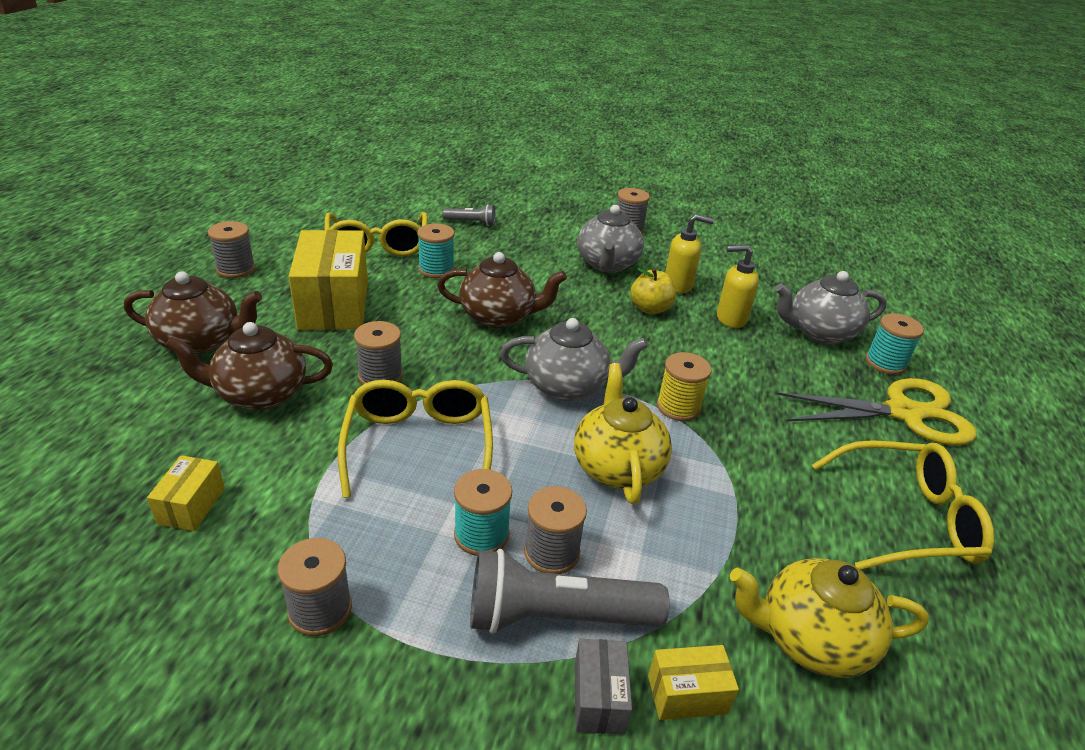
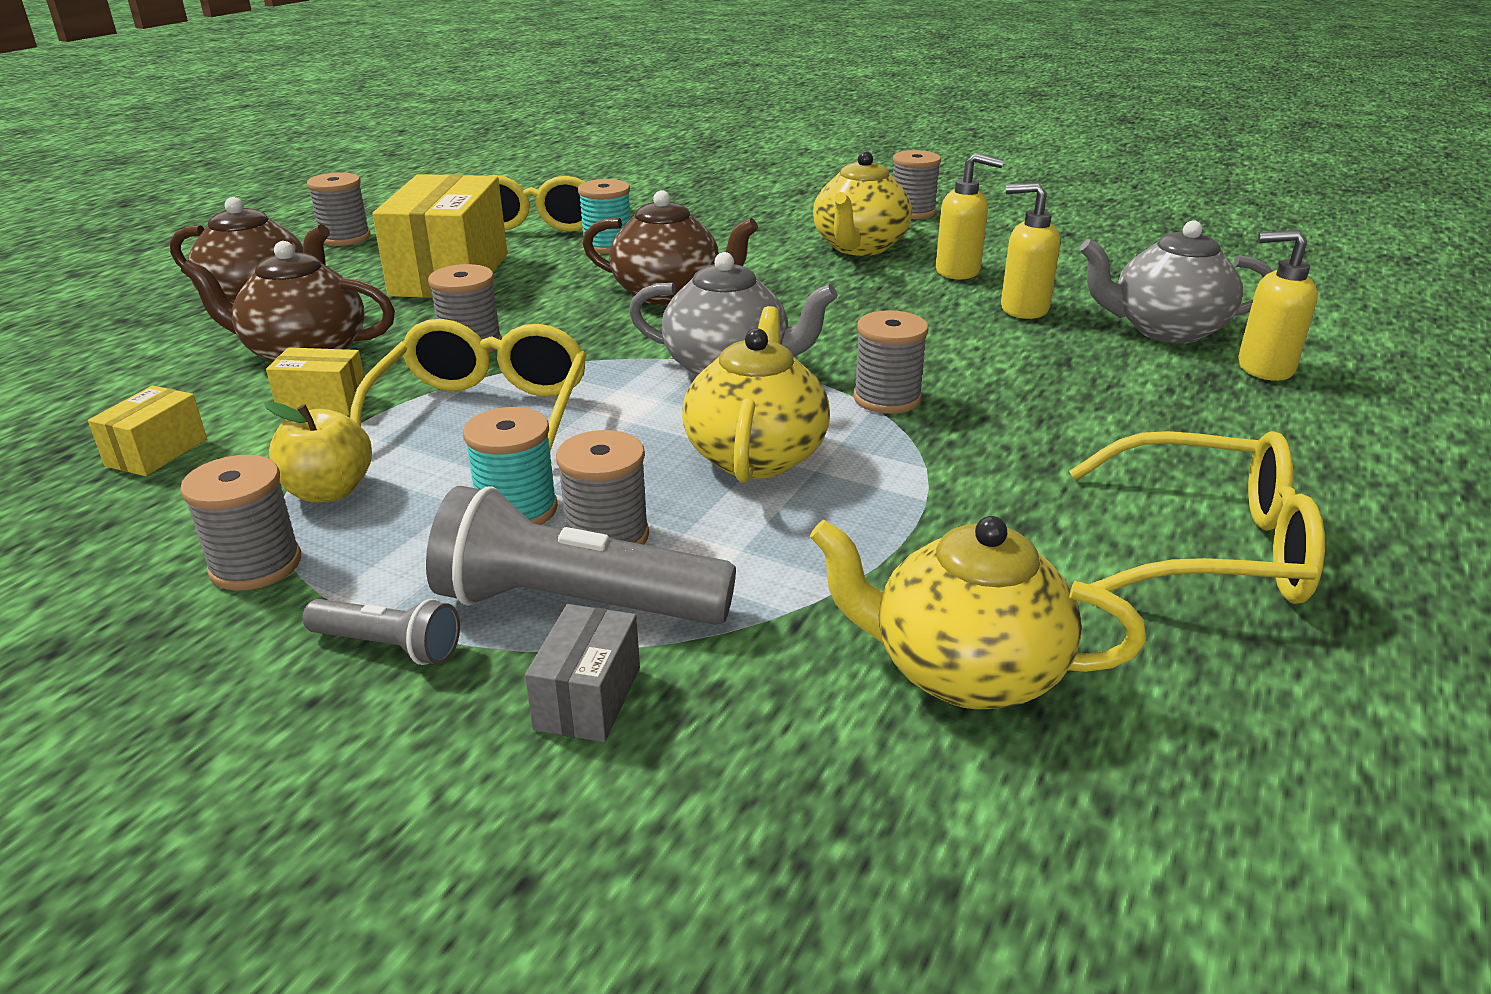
camera: 15 degrees right, 5 degrees down
(471, 223) = (683, 202): grey flashlight -> grey flashlight (388, 646)
(607, 264) = (859, 247): grey teapot -> yellow teapot
(650, 309) = (900, 294): yellow apple -> yellow apple (329, 491)
(678, 407) = (887, 398): yellow spool -> grey spool
(687, 694) = (726, 710): yellow box -> yellow box (323, 403)
(885, 363) = (1264, 368): turquoise spool -> yellow soap dispenser
(903, 413) = (1267, 426): yellow scissors -> none

